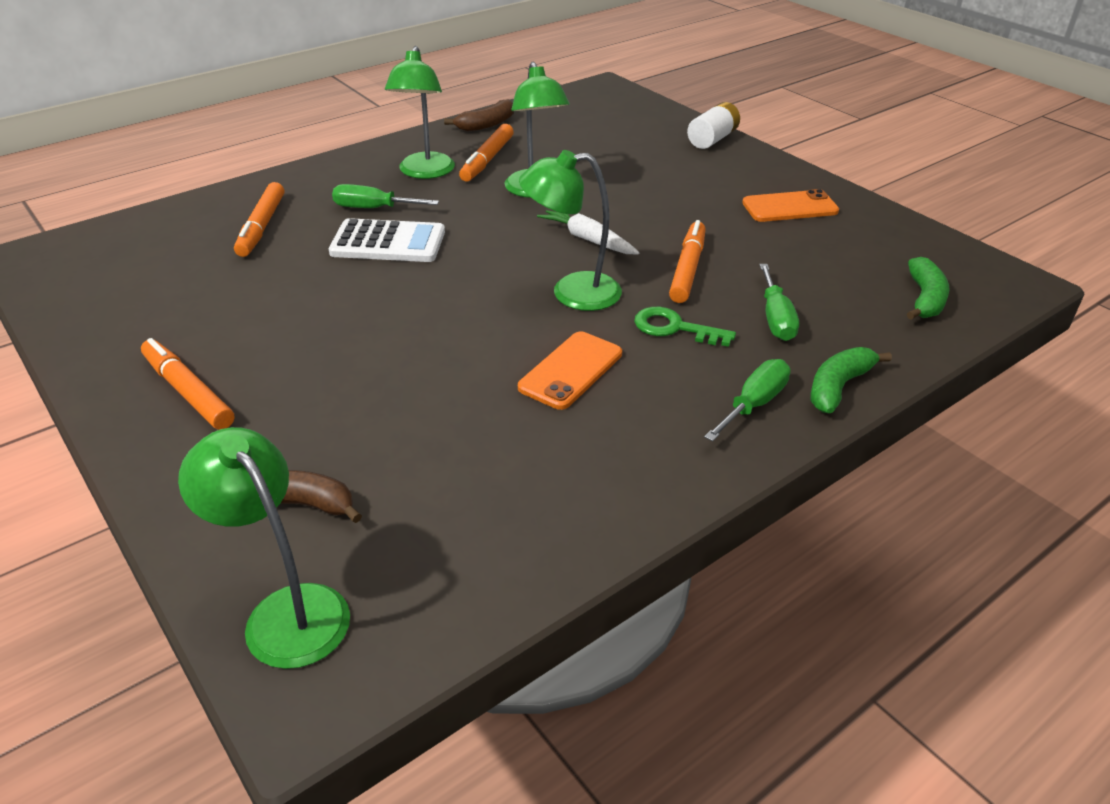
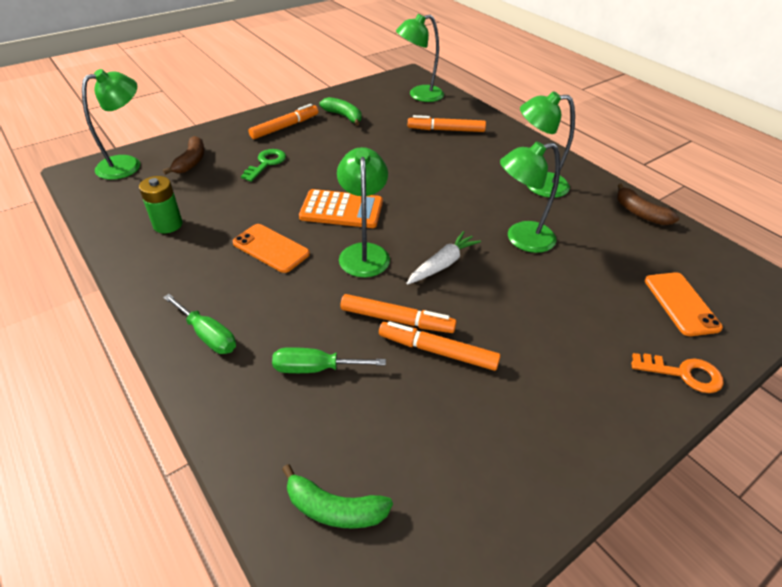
camera: 90 degrees right, 5 degrees up
(124, 247) = (419, 95): none -> green lamp
(373, 208) = (476, 166): green screwdriver -> none
(388, 243) = (430, 174): white calculator -> none
(475, 314) = (341, 210): none -> orange calculator
(487, 160) = (570, 214): orange marker -> orange marker (438, 351)
(515, 493) = (168, 225): none -> green battery
(674, 328) = (311, 303): green key -> green key (266, 163)
(712, 139) = (684, 374): white battery -> orange key
(790, 207) = (527, 420): orange phone -> orange phone (681, 304)
(838, 387) = (211, 392): green banana -> green banana (343, 116)

